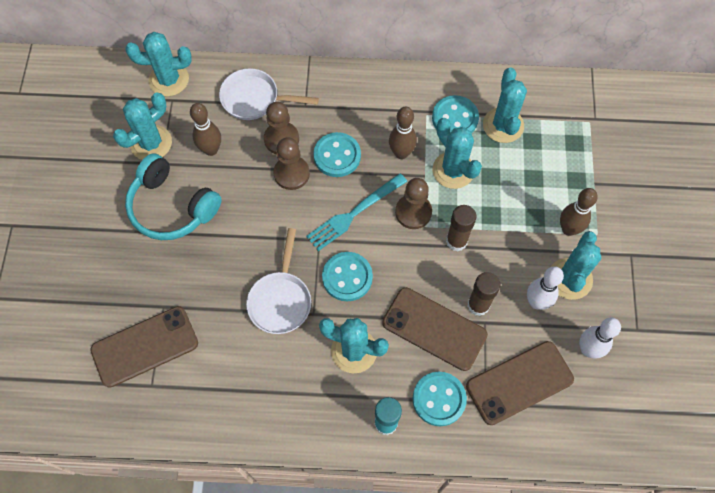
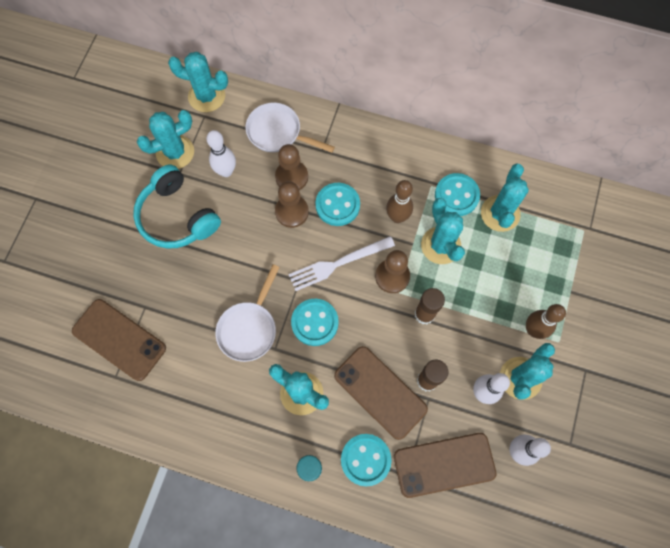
camera: 15 degrees right, 5 degrees up
(145, 346) = (119, 339): brown phone -> brown phone turned 45 degrees clockwise
(211, 150) = (226, 171): brown bowling pin -> white bowling pin
(354, 213) = (338, 263): turquoise fork -> white fork

